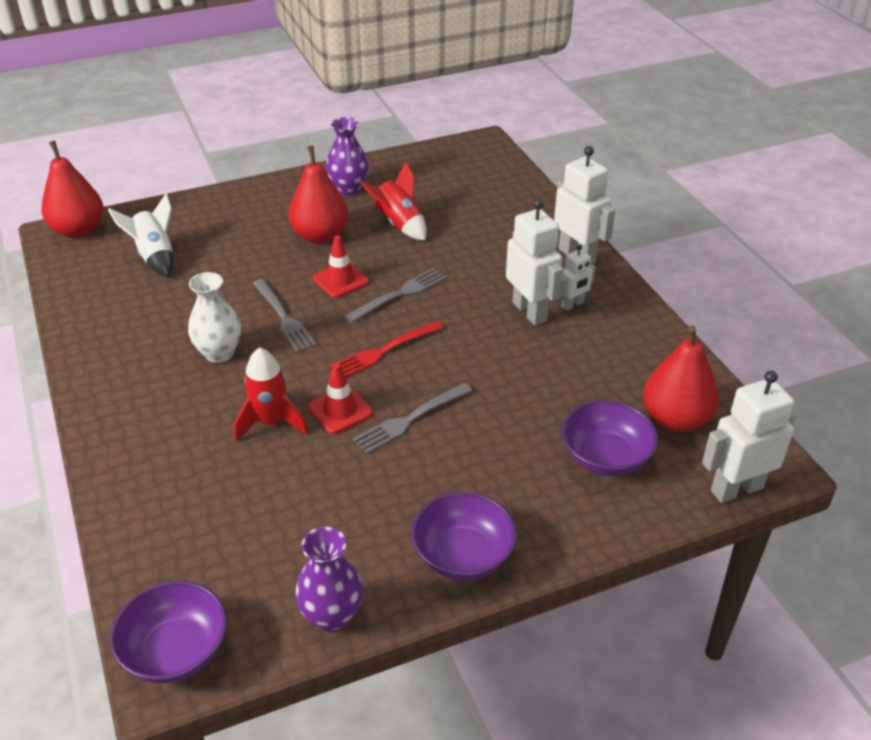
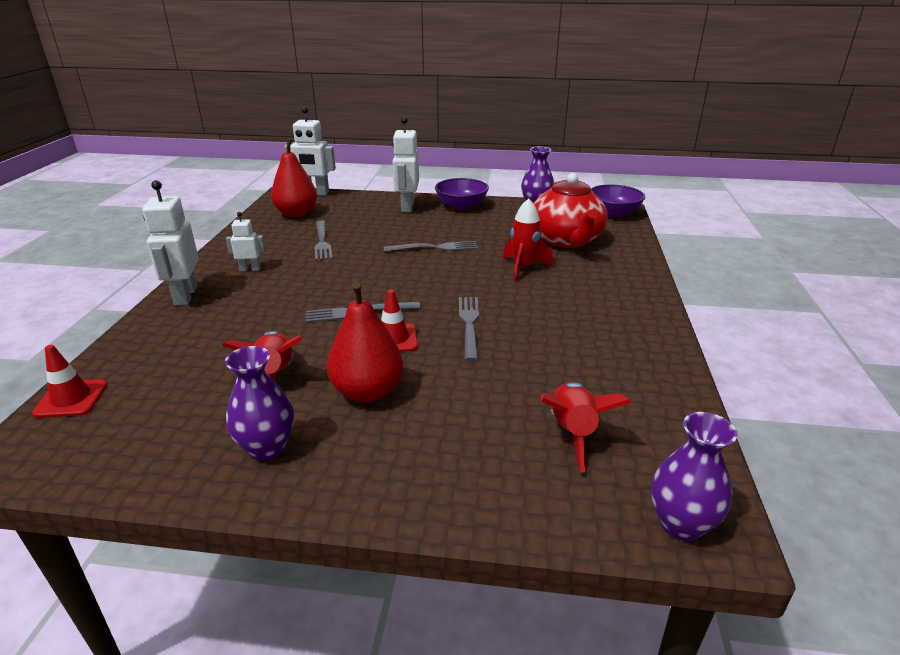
camera: 150 degrees left, 10 degrees down
(78, 230) = (680, 524): red pear -> purple vase
(155, 256) = (572, 433): white rocket -> red rocket
(219, 353) = (540, 315): white vase -> none
(236, 514) = (566, 240): none -> red teapot
(340, 410) = (473, 262): red traffic cone -> red traffic cone (71, 399)
(383, 351) = (414, 281): red fork -> none
(530, 311) = (284, 274): white robot -> white robot (407, 207)
(558, 374) = (322, 242): none -> grey fork
(605, 457) = (353, 212): purple bowl -> none

